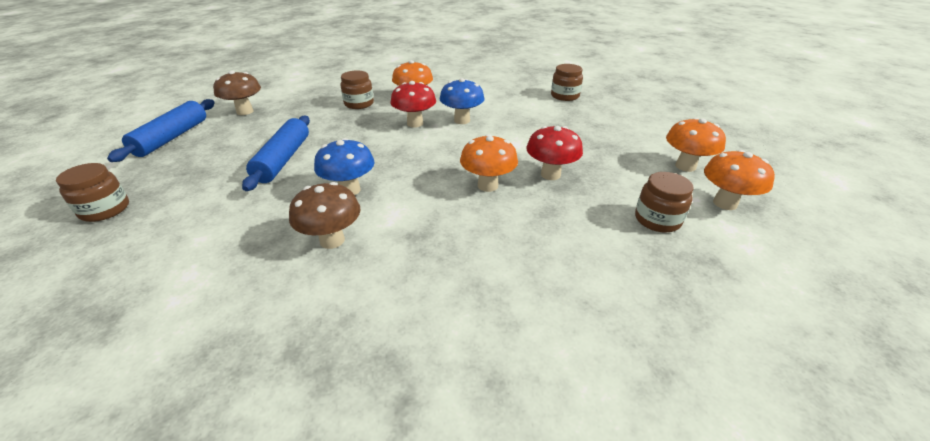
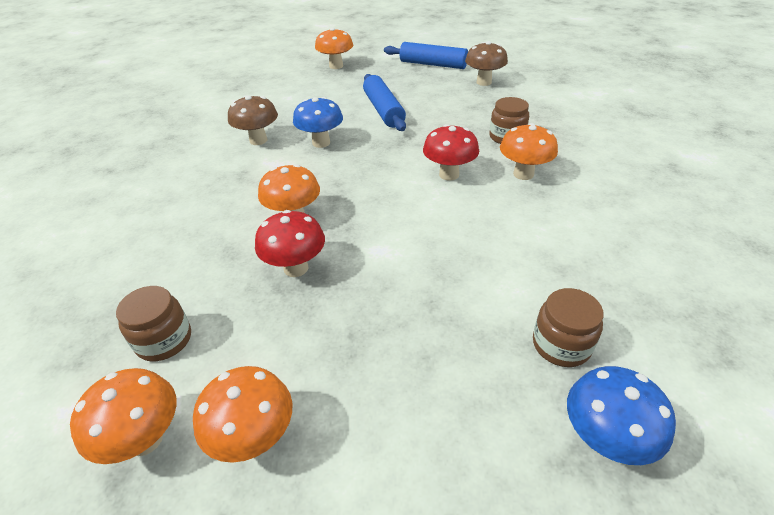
camera: 100 degrees right, 5 degrees up
(105, 210) = (336, 66): brown jar -> orange mushroom
(283, 159) = (383, 110): blue rolling pin -> blue rolling pin turned 60 degrees clockwise
(462, 120) = (455, 210): blue mushroom -> blue mushroom (604, 439)

